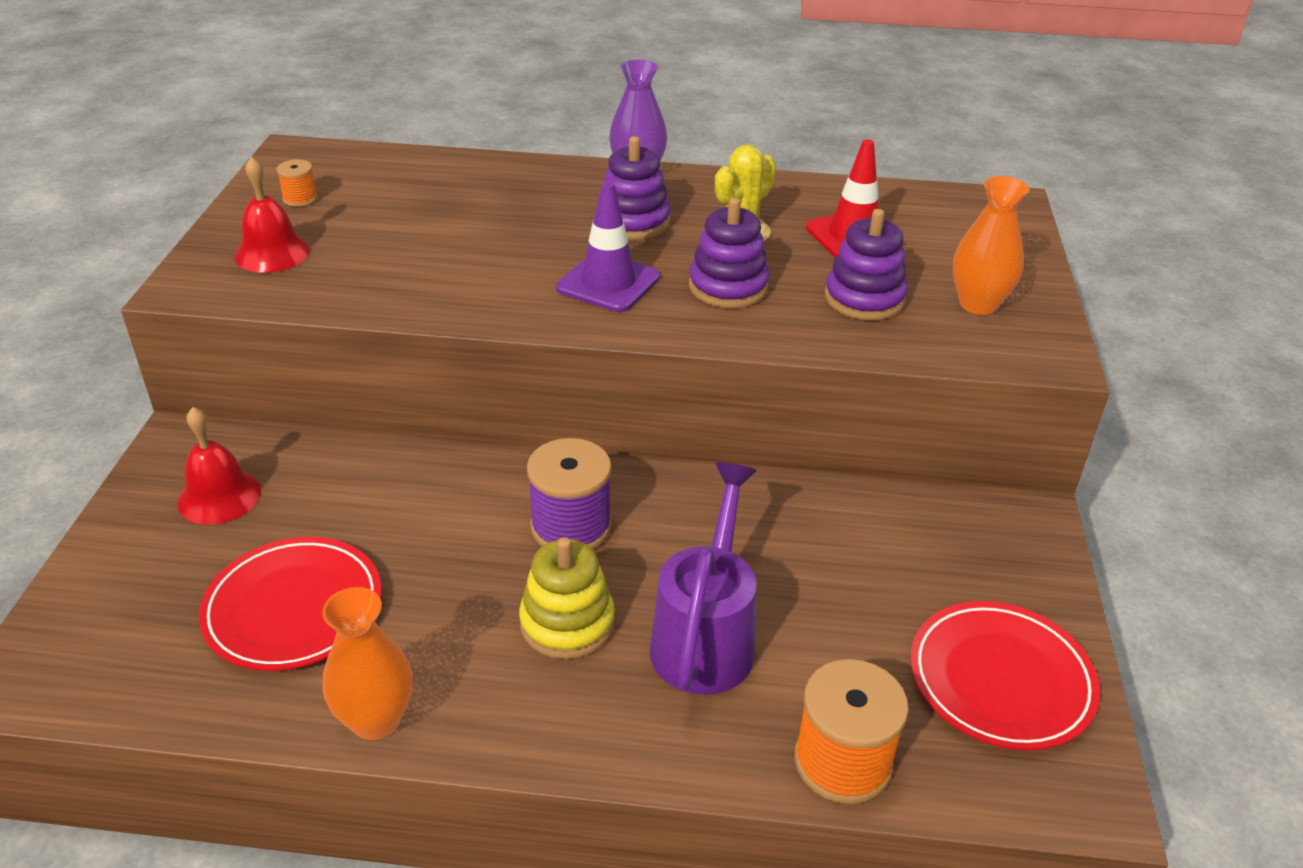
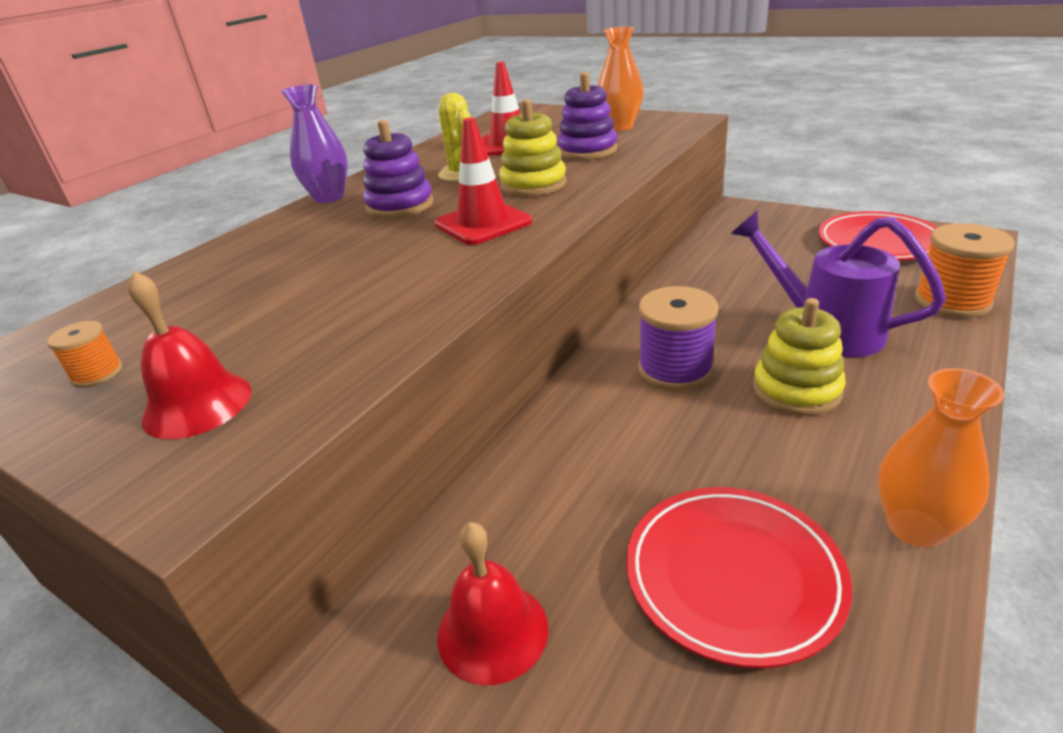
camera: 60 degrees left, 5 degrees down
(608, 283) = (483, 223): purple traffic cone -> red traffic cone
(728, 287) = (533, 184): purple stacking toy -> yellow stacking toy

